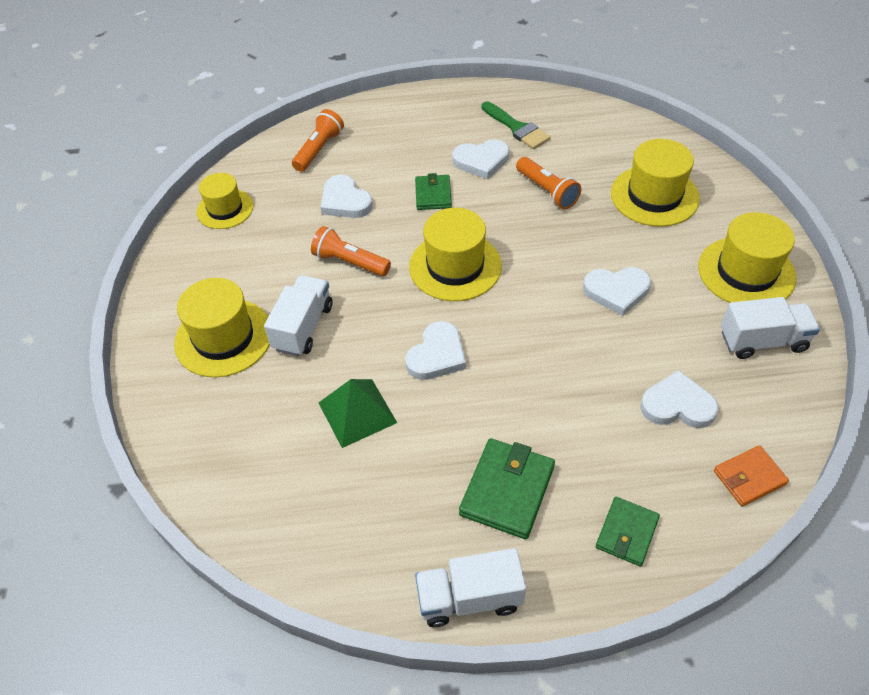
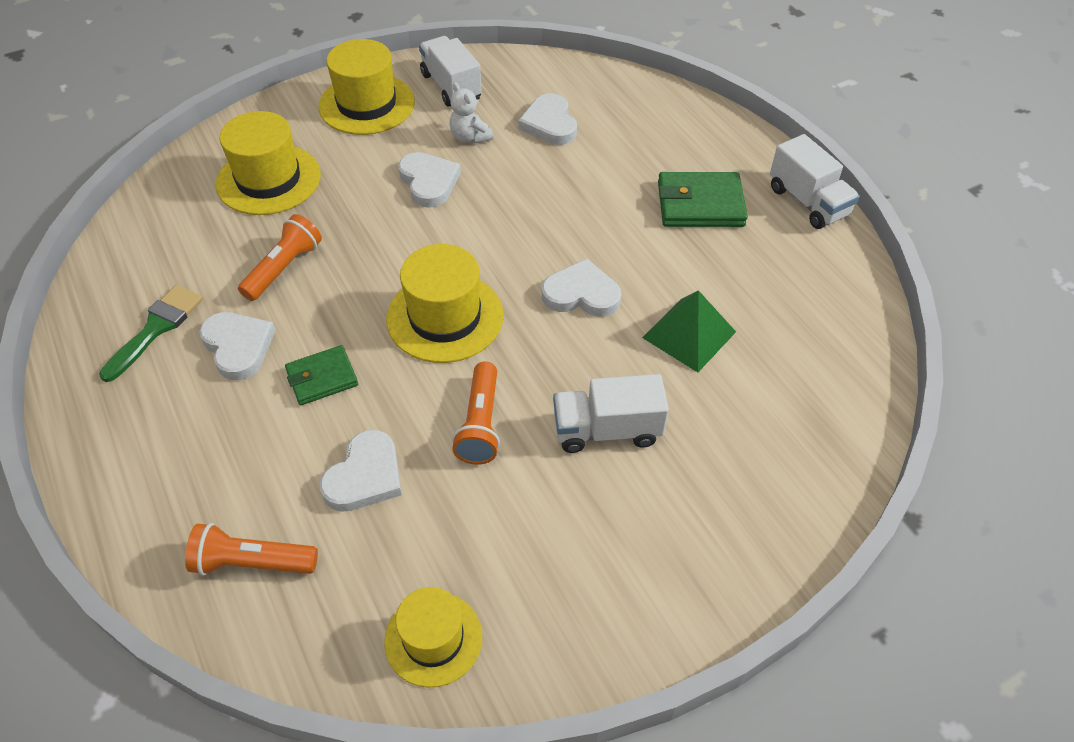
camera: 115 degrees left, 0 degrees up
(223, 337) = (666, 510): yellow hat -> none
(626, 533) = (690, 131): green wallet -> none
(673, 335) = (470, 137): none -> white teddy bear
(749, 477) = (598, 79): orange wallet -> none

